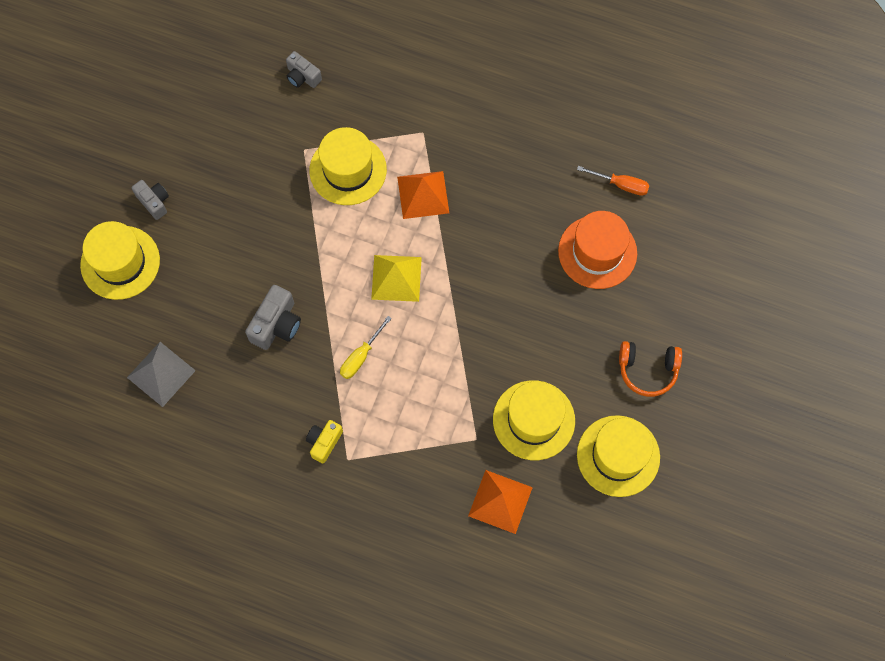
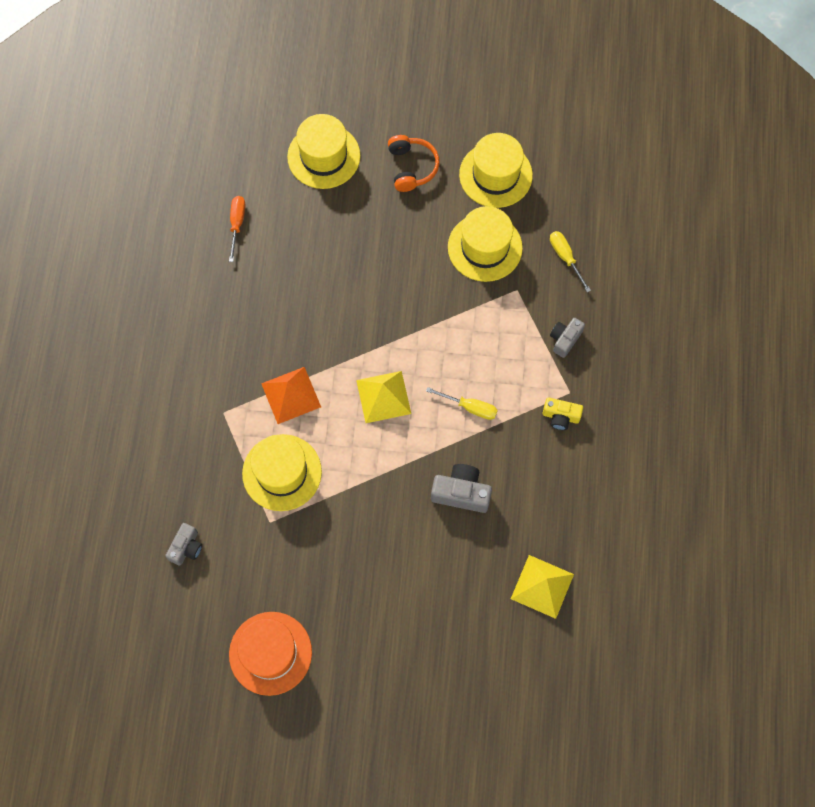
camera: 105 degrees left, 0 degrees up
(120, 262) = (440, 667): yellow hat -> yellow hat (324, 156)
(154, 202) = (365, 655): grey camera -> grey camera (564, 339)
(161, 373) = (542, 586): grey pyramid -> yellow pyramid
(500, 501) = (565, 257): orange pyramid -> yellow screwdriver
(597, 252) = (310, 230): orange hat -> orange hat (270, 653)

